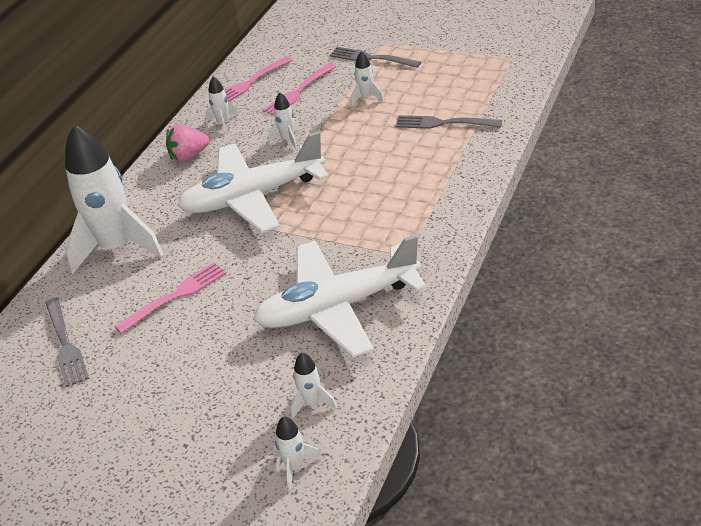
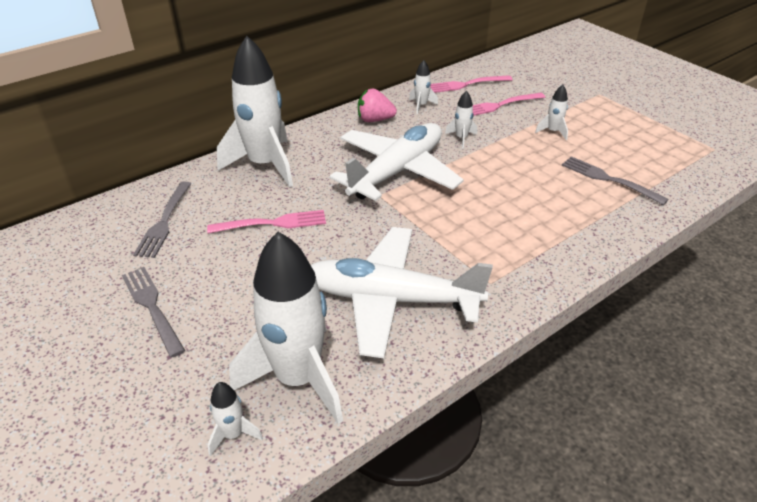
camera: 25 degrees right, 0 degrees up
(253, 197) = (397, 172): white plane -> white plane turned 120 degrees clockwise
(312, 403) = (298, 379): white rocket -> white rocket, size x2.40
(371, 58) = (580, 102): grey fork -> grey fork (152, 307)

